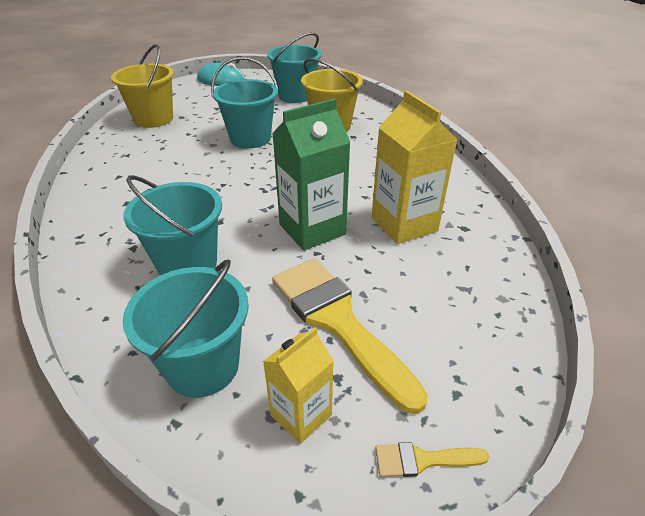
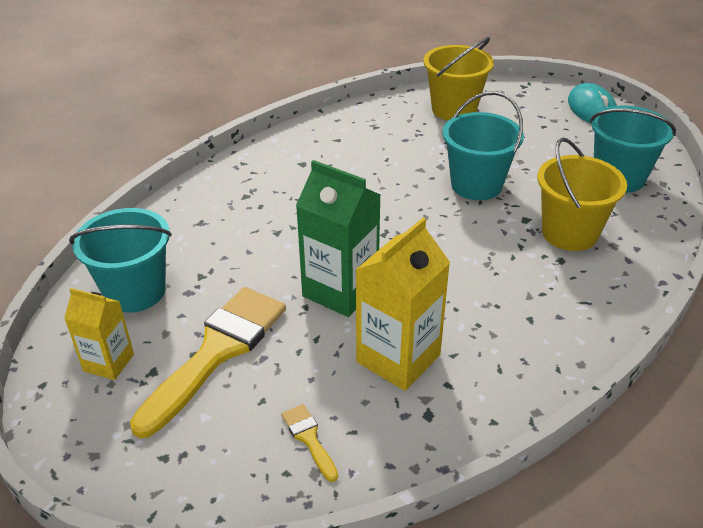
camera: 65 degrees right, 0 degrees up
(187, 264) = (242, 234): turquoise bucket -> none
(423, 460) = (89, 448): yellow brush -> yellow brush (309, 438)

